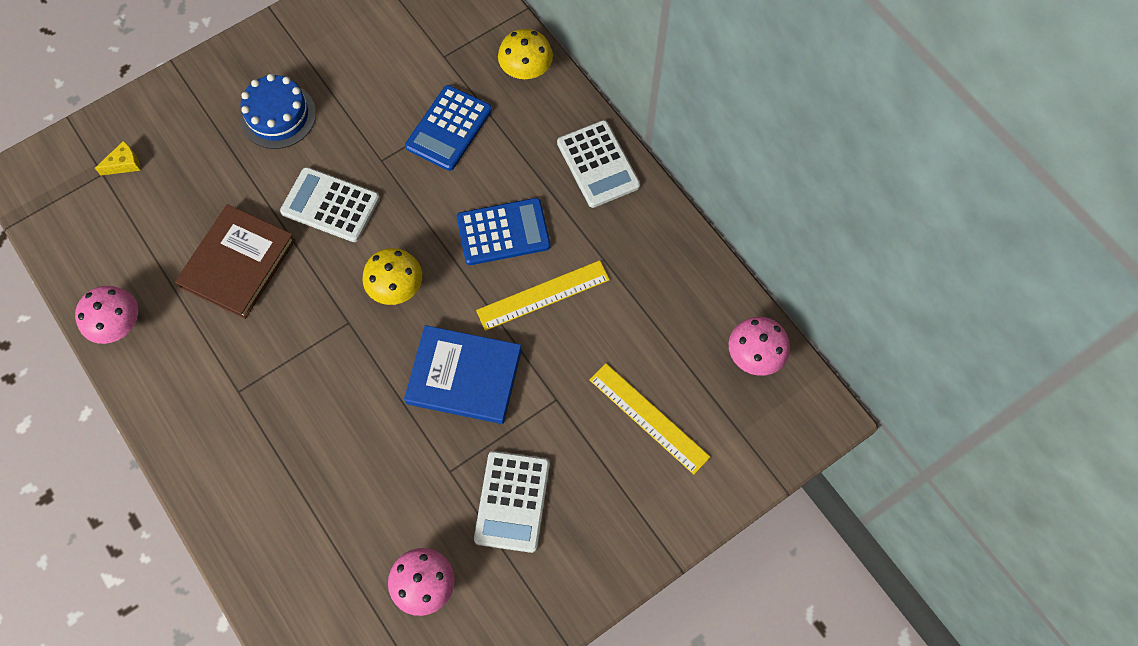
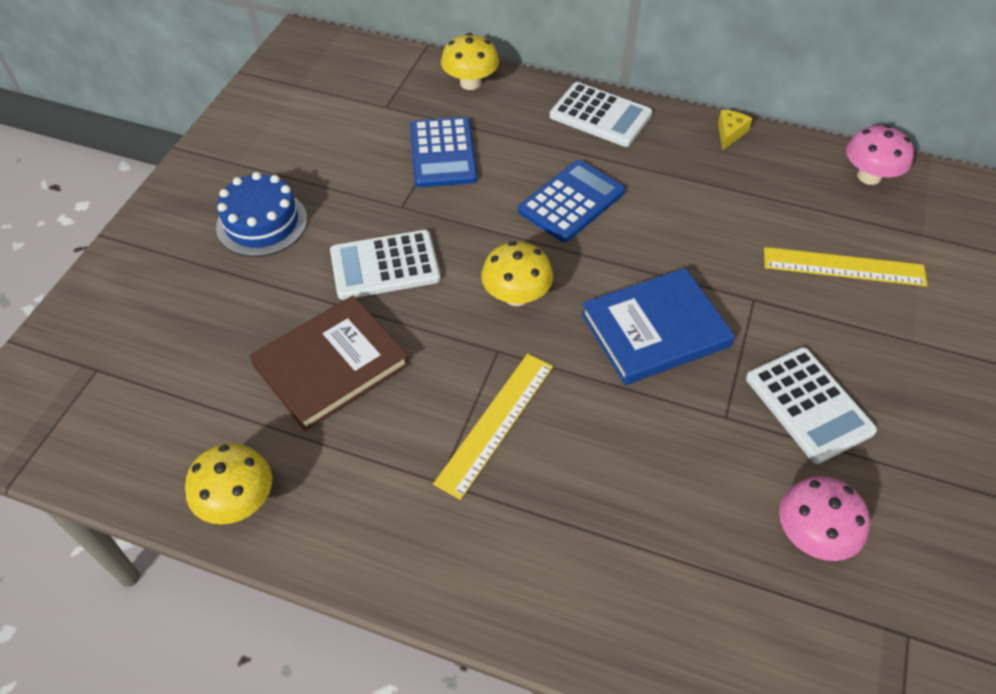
camera: 35 degrees left, 15 degrees down
(118, 324) = (238, 501): pink mushroom -> yellow mushroom
(124, 164) = (117, 347): yellow cheese -> yellow cheese (730, 133)
(238, 263) = (331, 365): brown book -> brown book turned 60 degrees clockwise
(543, 295) = (656, 228): yellow ruler -> yellow ruler (496, 423)

